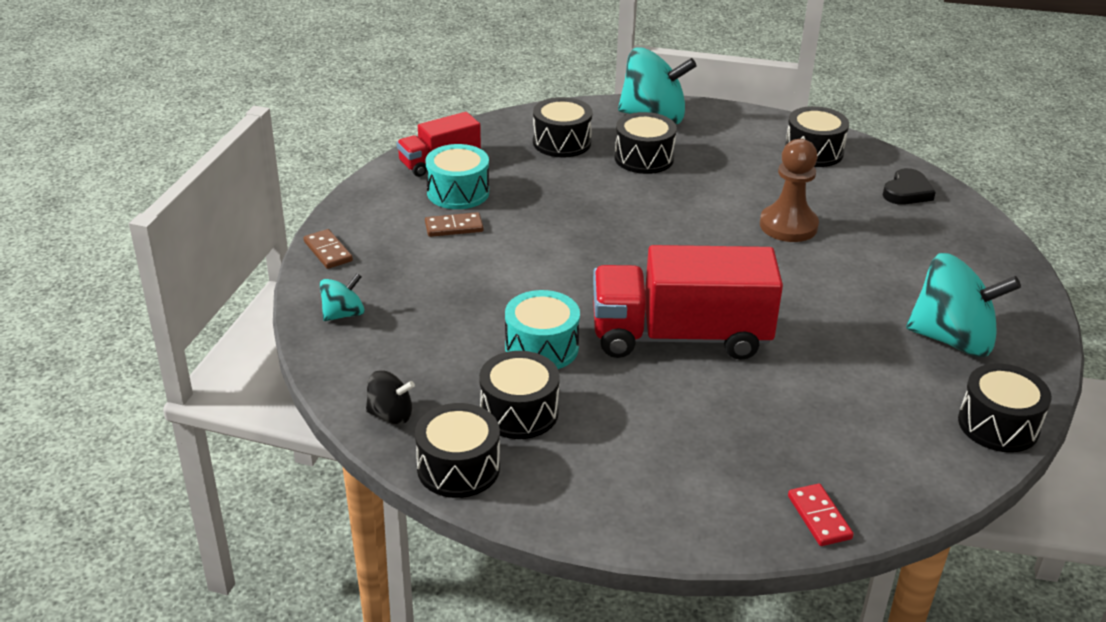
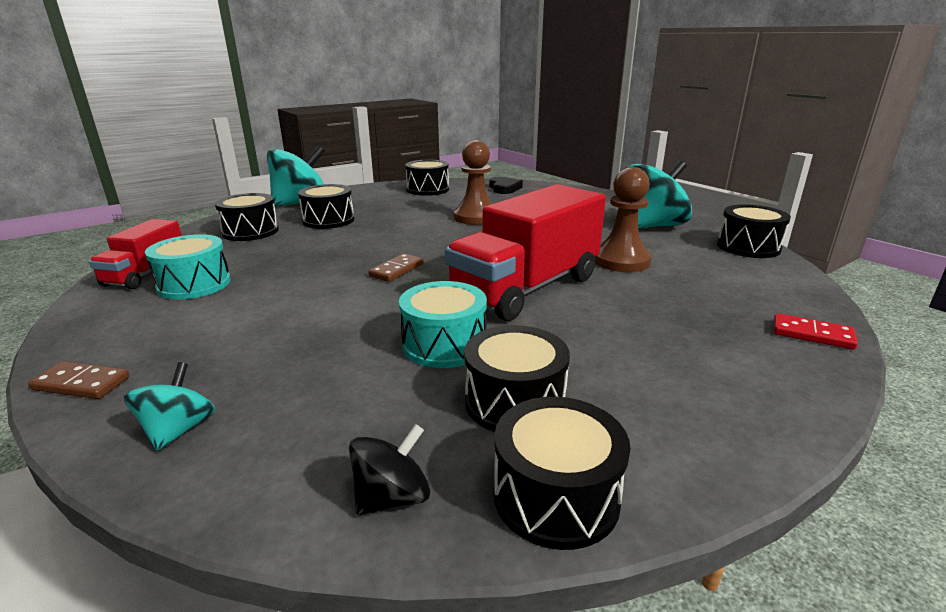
camera: 45 degrees left, 10 degrees down
(454, 227) = (223, 306): brown domino -> brown domino (396, 270)
(820, 360) = (621, 261): none -> brown pawn

